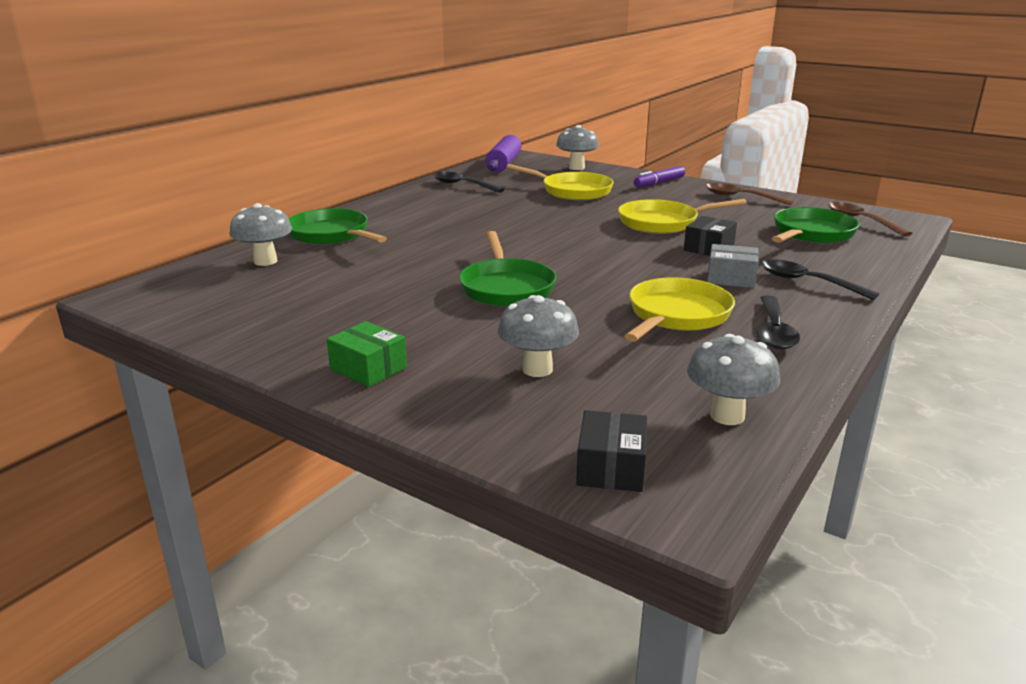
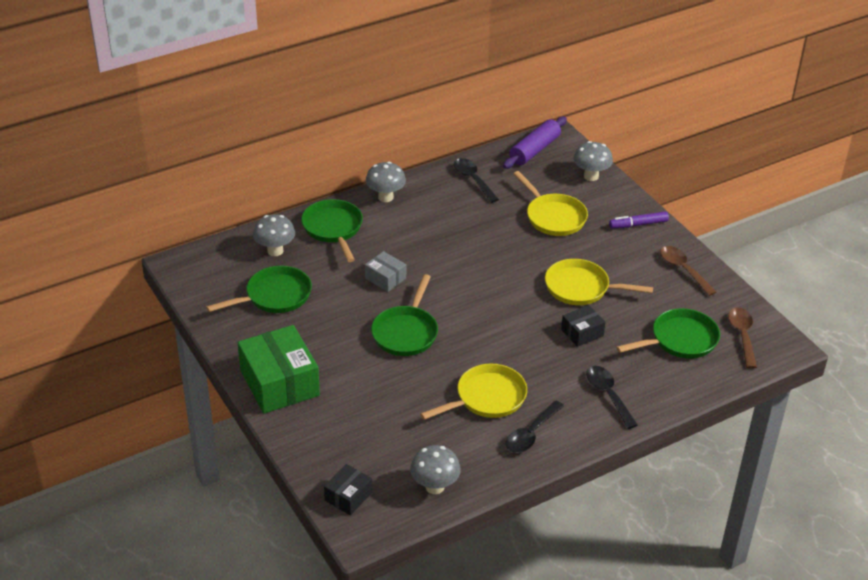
camera: 25 degrees right, 15 degrees up
(293, 294) = (274, 296): none -> green pan
(368, 368) = (280, 383): green box -> green box, size x1.98
(537, 369) = (366, 416): grey mushroom -> grey mushroom (385, 197)
(731, 278) = (560, 373): grey box -> grey box (385, 278)

